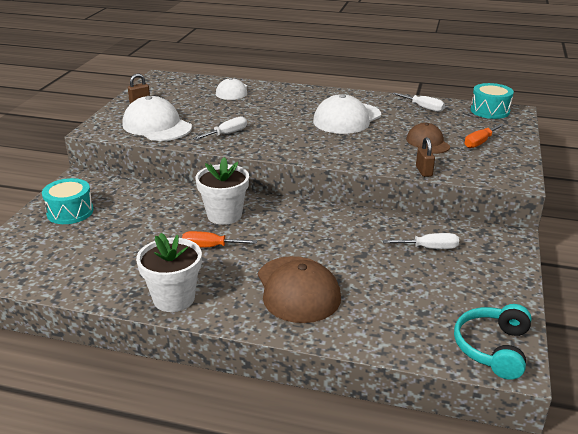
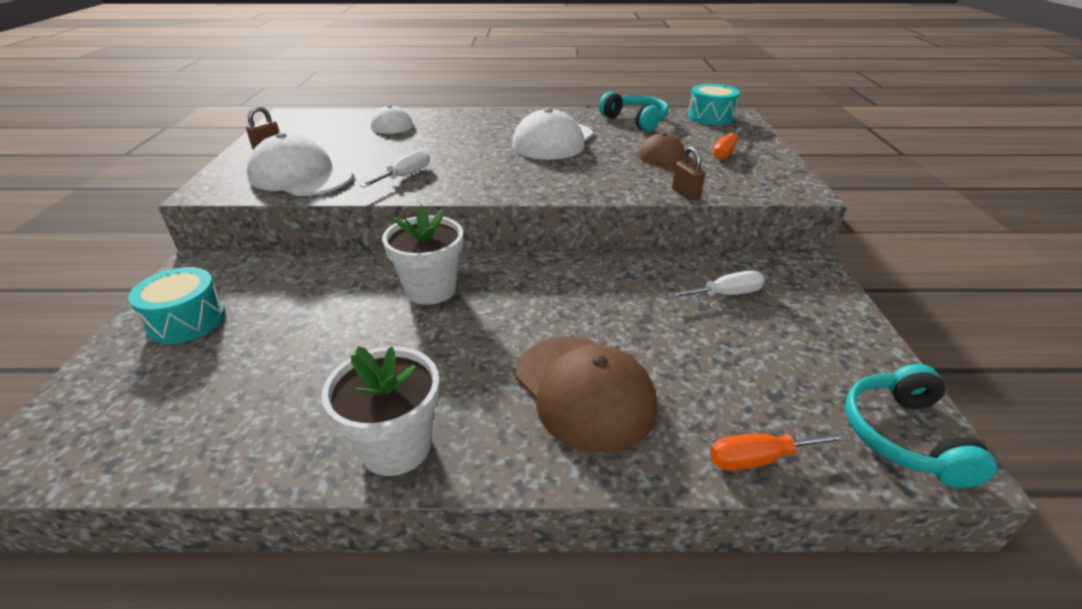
camera: 15 degrees left, 5 degrees up
(210, 247) = (426, 343): orange screwdriver -> orange screwdriver (759, 459)
(423, 108) = (635, 121): white screwdriver -> turquoise headphones

